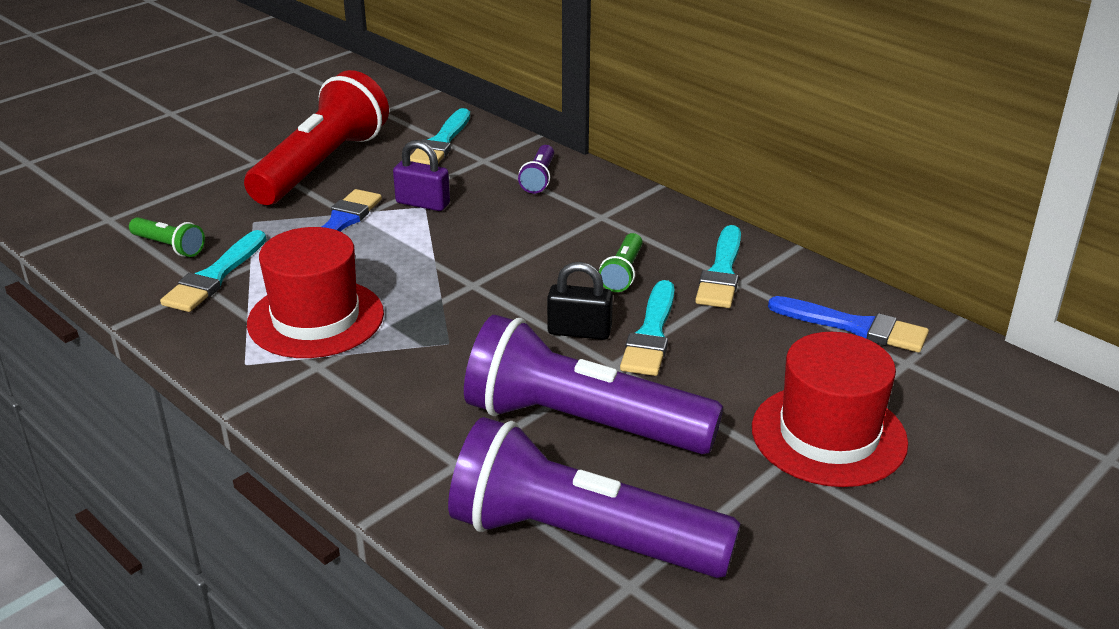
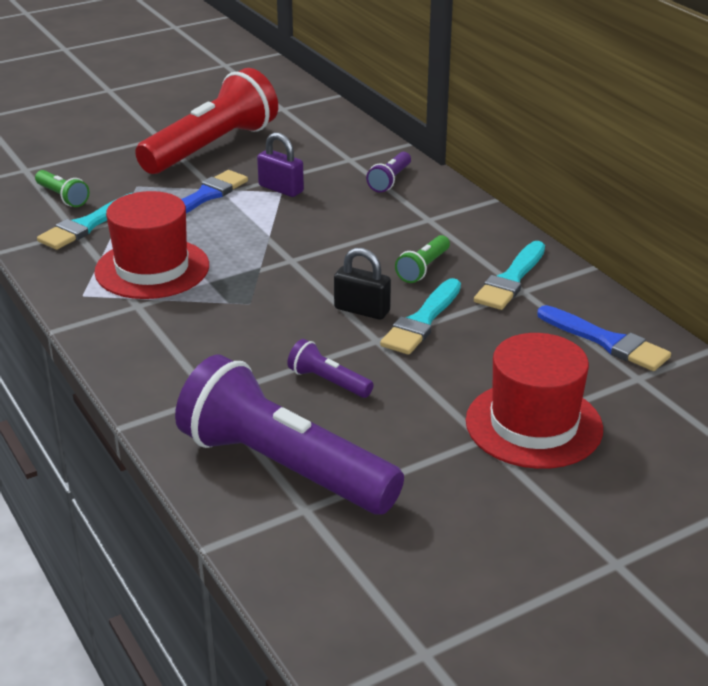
camera: 15 degrees right, 0 degrees up
(441, 143) = (320, 140): turquoise brush -> none
(583, 423) = (328, 382): purple flashlight -> purple flashlight, size x0.42

